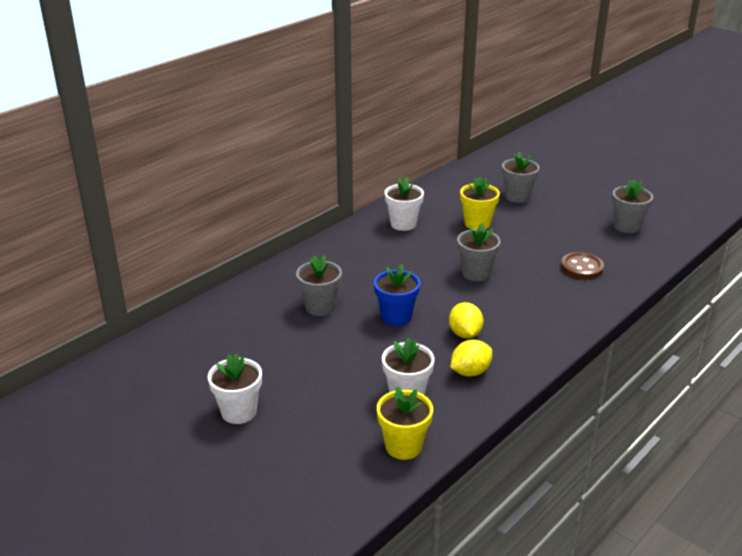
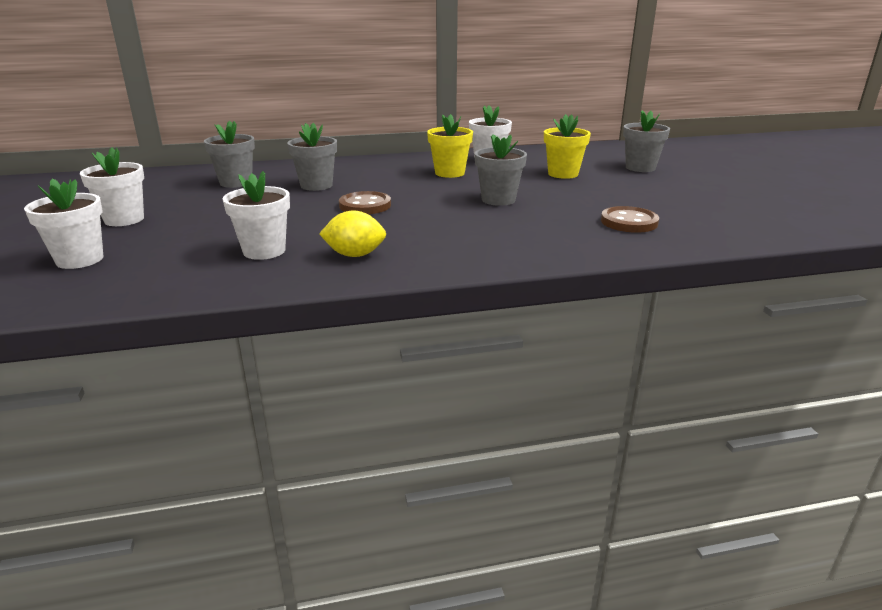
camera: 35 degrees right, 5 degrees down
(292, 465) = (80, 260): none -> white flower pot
(396, 317) = (365, 205): blue flower pot -> brown button
(403, 446) = (183, 281): yellow flower pot -> yellow flower pot (449, 173)
(465, 334) = (405, 231): yellow lemon -> none
(627, 226) = (745, 208): grey flower pot -> grey flower pot (236, 183)

